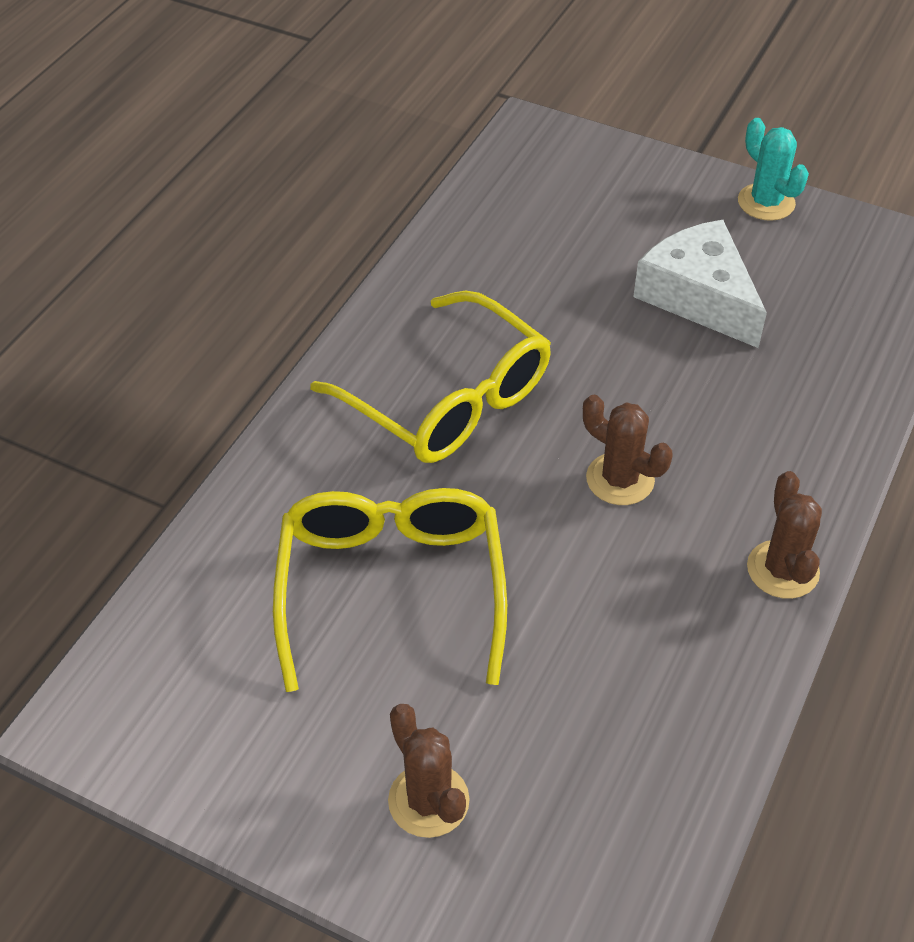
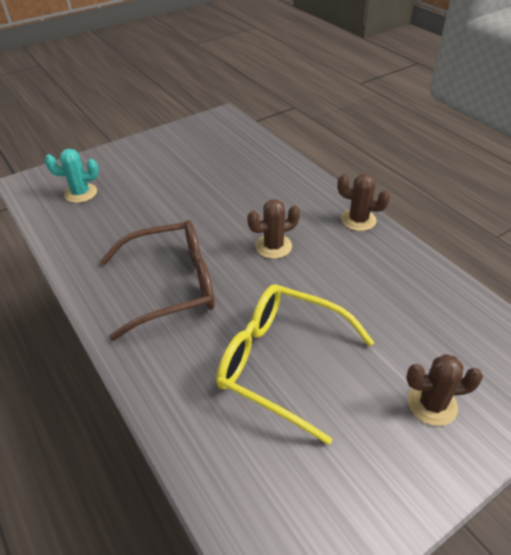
camera: 60 degrees left, 5 degrees down
(448, 399) = (172, 285): yellow glasses -> brown glasses
(699, 296) = (188, 178): white cheese -> none
(766, 202) = (155, 139): turquoise cactus -> turquoise cactus (80, 193)

